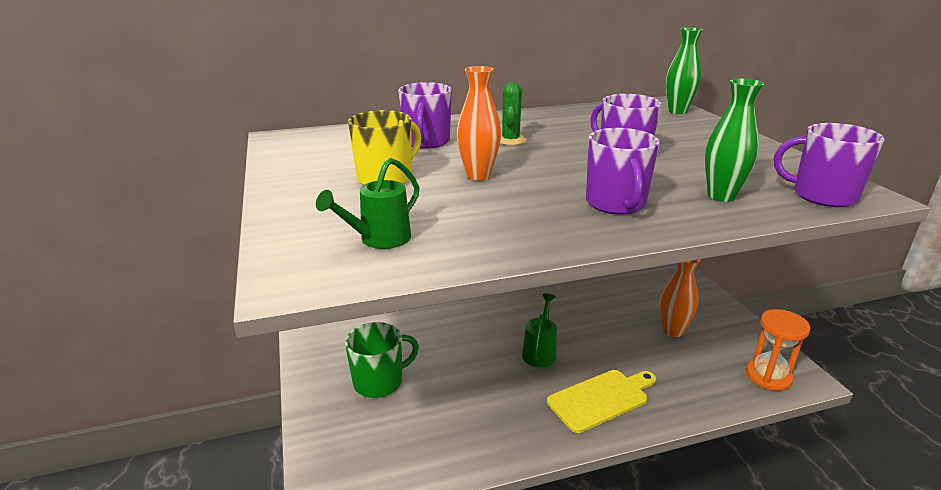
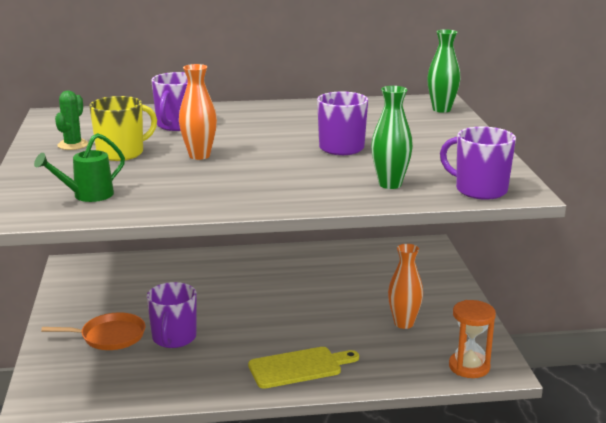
camera: 10 degrees right, 5 degrees down
(379, 382) = (110, 336): green mug -> orange pan
(510, 140) = (253, 128): green cactus -> green cactus (73, 145)
(540, 352) = (265, 328): green watering can -> none
(616, 204) = (293, 184): purple mug -> purple mug (174, 338)

